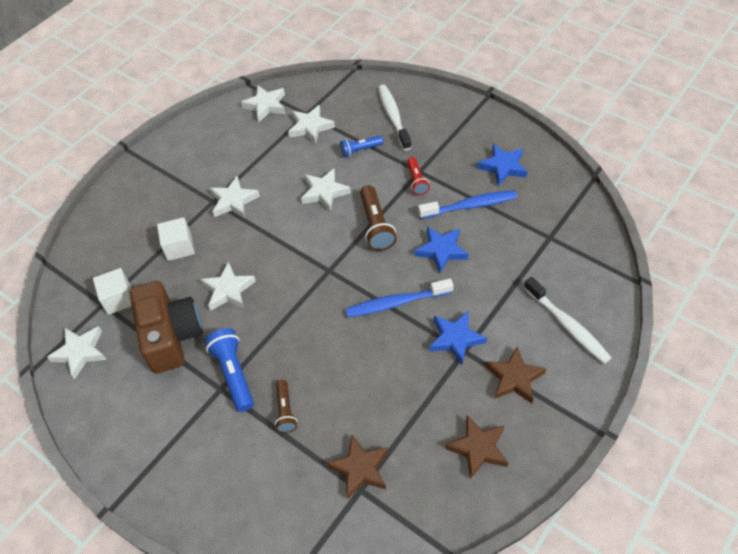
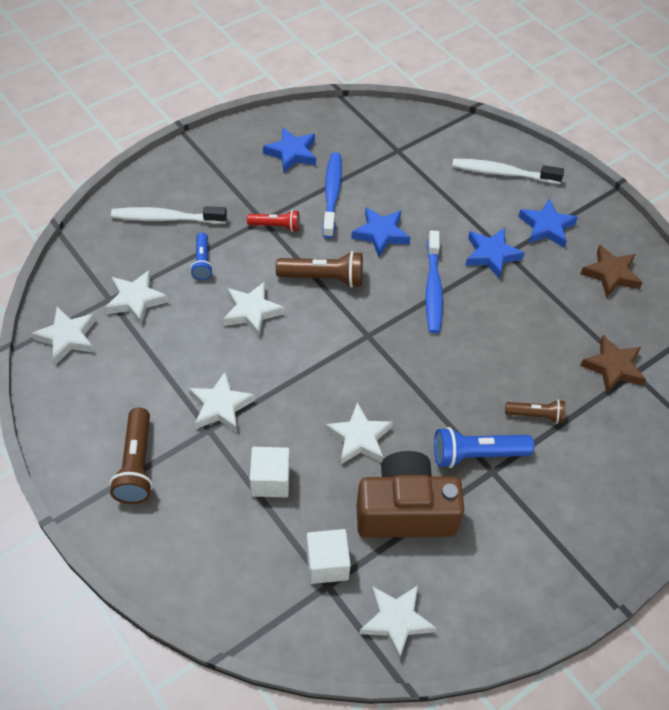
camera: 80 degrees left, 0 degrees up
(175, 173) = (136, 465): none -> brown flashlight
(514, 378) = (546, 227): brown star -> blue star
(567, 325) = (502, 173): white toothbrush -> white toothbrush turned 150 degrees counterclockwise

